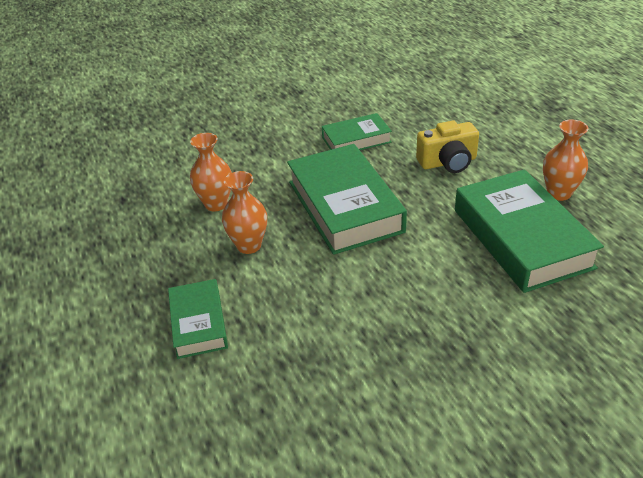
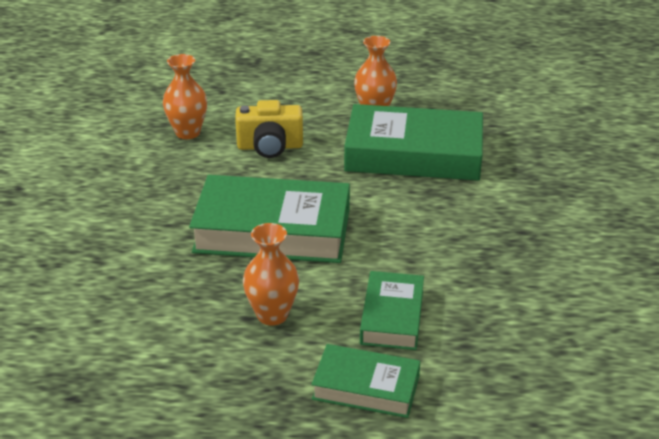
camera: 65 degrees left, 5 degrees down
(216, 204) = (172, 319): orange vase -> orange vase (187, 133)
(356, 140) = (167, 184): green book -> green book (392, 317)
(448, 162) = (270, 147): yellow camera -> yellow camera turned 75 degrees clockwise

